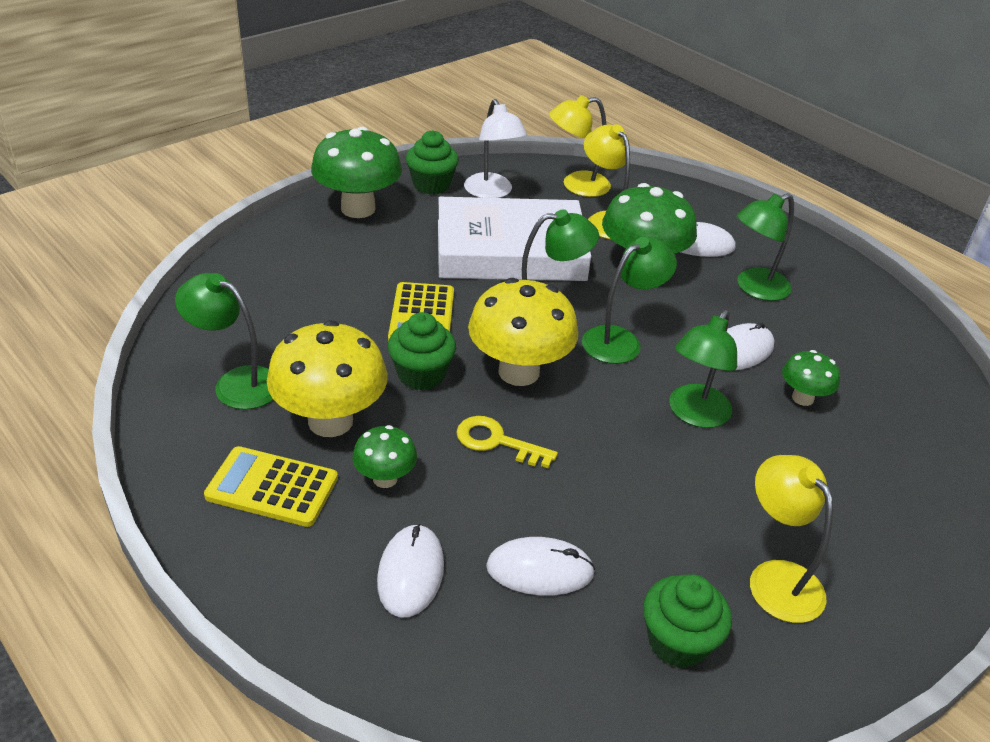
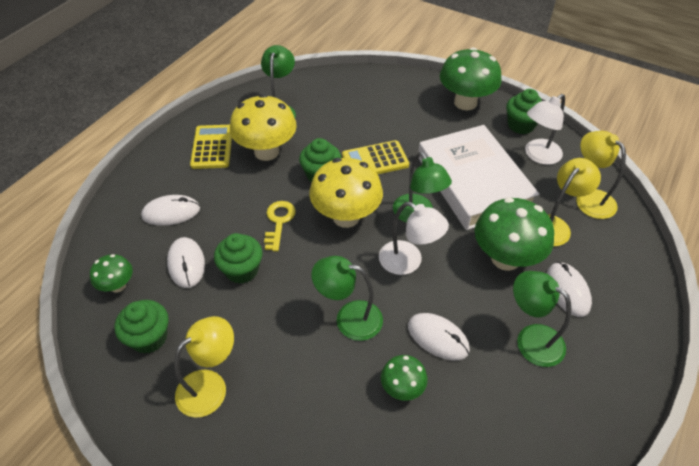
camera: 75 degrees right, 10 degrees up
(385, 478) = (232, 184): green mushroom -> green mushroom (118, 286)
(578, 503) = (242, 270): none -> green cupcake
(620, 340) = (408, 262): green lamp -> white lamp

